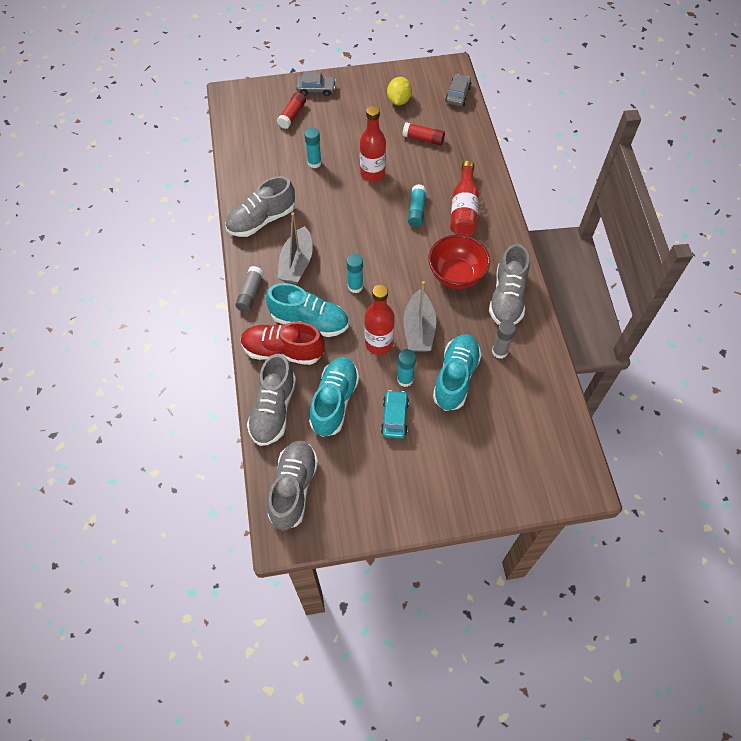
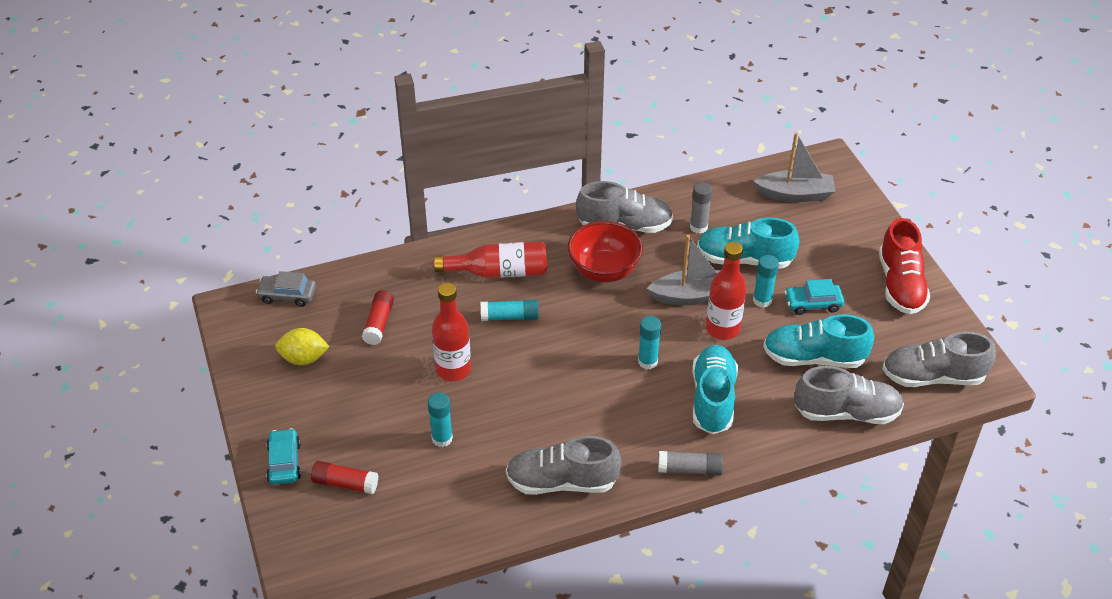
camera: 100 degrees left, 15 degrees down
(261, 220) = (562, 482): grey shoe -> grey shoe turned 135 degrees clockwise
(283, 351) = (764, 418): red shoe -> red shoe (900, 284)
(296, 263) = (627, 428): grey boat -> grey boat (795, 194)
(316, 89) = (284, 462): grey car -> turquoise car

